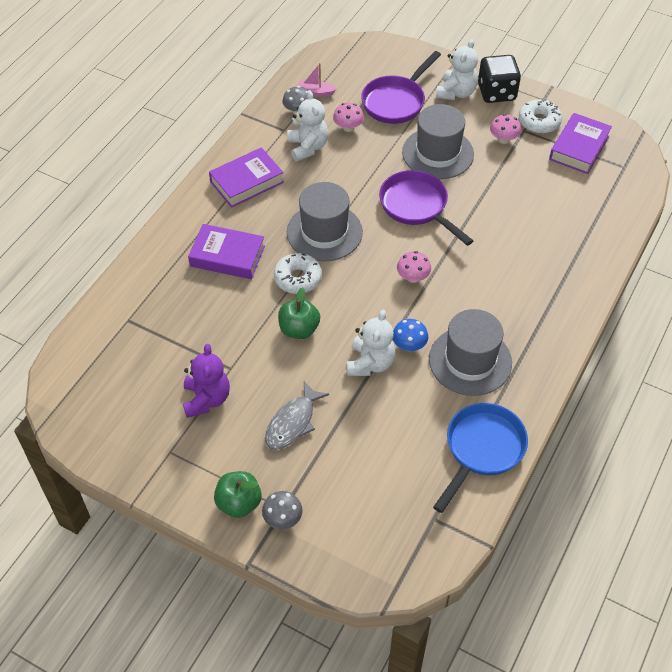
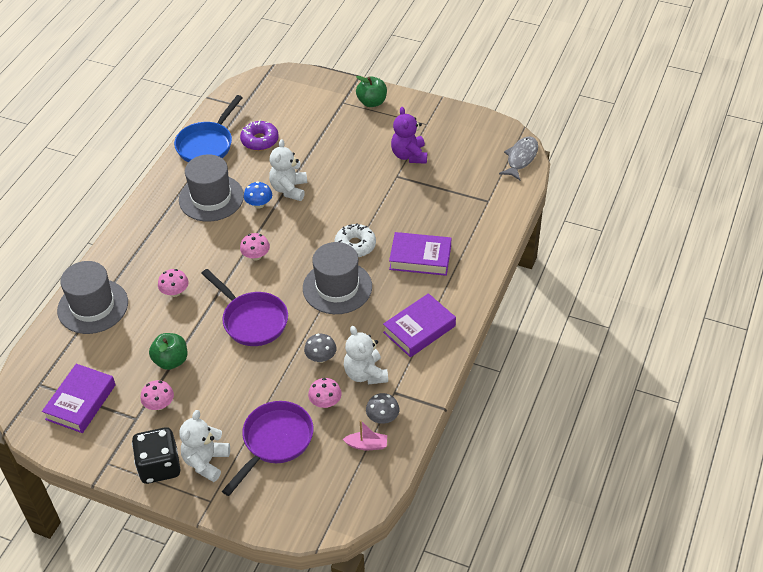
camera: 175 degrees right, 5 degrees down
(283, 518) = (341, 97): grey mushroom -> grey mushroom (321, 357)
(293, 422) = (343, 147): grey fish -> grey fish (521, 158)
(299, 329) = (348, 207): green apple -> green apple (171, 361)
(407, 449) = (260, 140): none -> purple donut
(437, 153) = (230, 380): grey hat -> grey hat (93, 306)
(502, 244) = (175, 292): none -> pink mushroom
(539, 122) = (117, 431): white donut -> none

